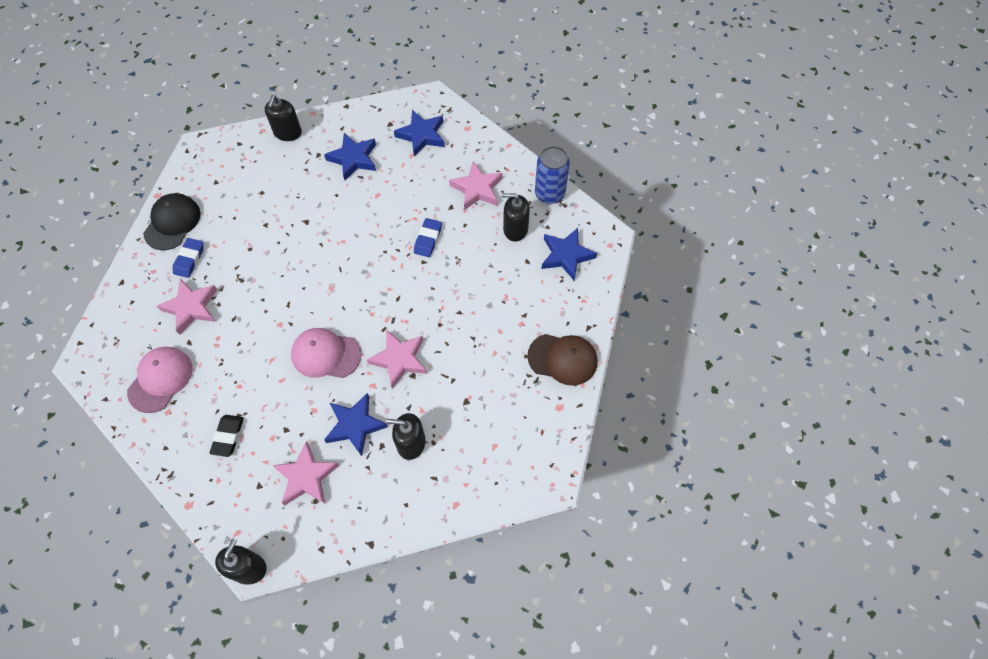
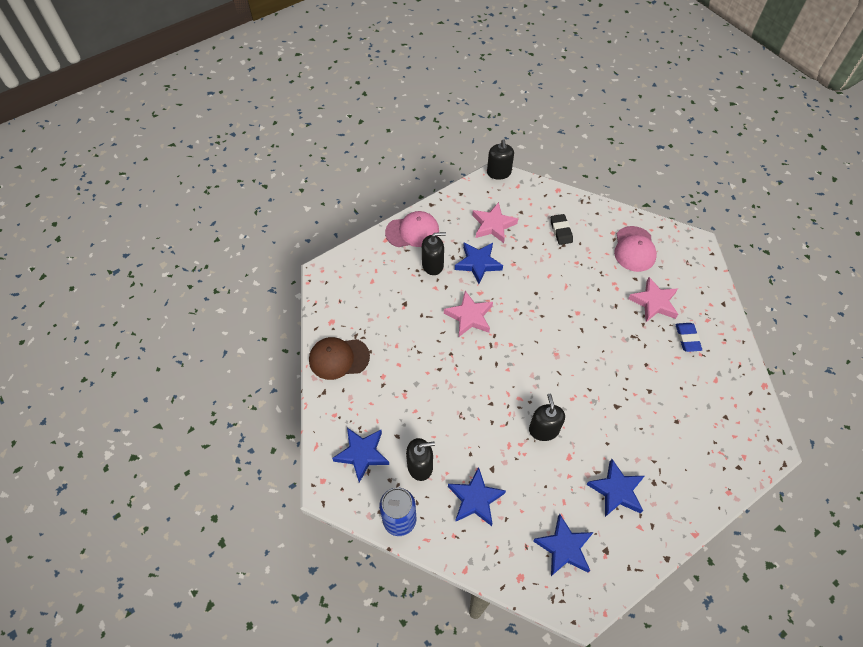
camera: 160 degrees right, 5 degrees down
(172, 223) = (728, 364): black cap -> none
(287, 132) = (702, 498): black soap dispenser -> black soap dispenser (543, 430)
(326, 354) = (528, 302): pink cap -> pink cap (412, 231)
(428, 239) = (497, 426): blue eraser -> none
(477, 189) = (475, 499): pink star -> blue star

